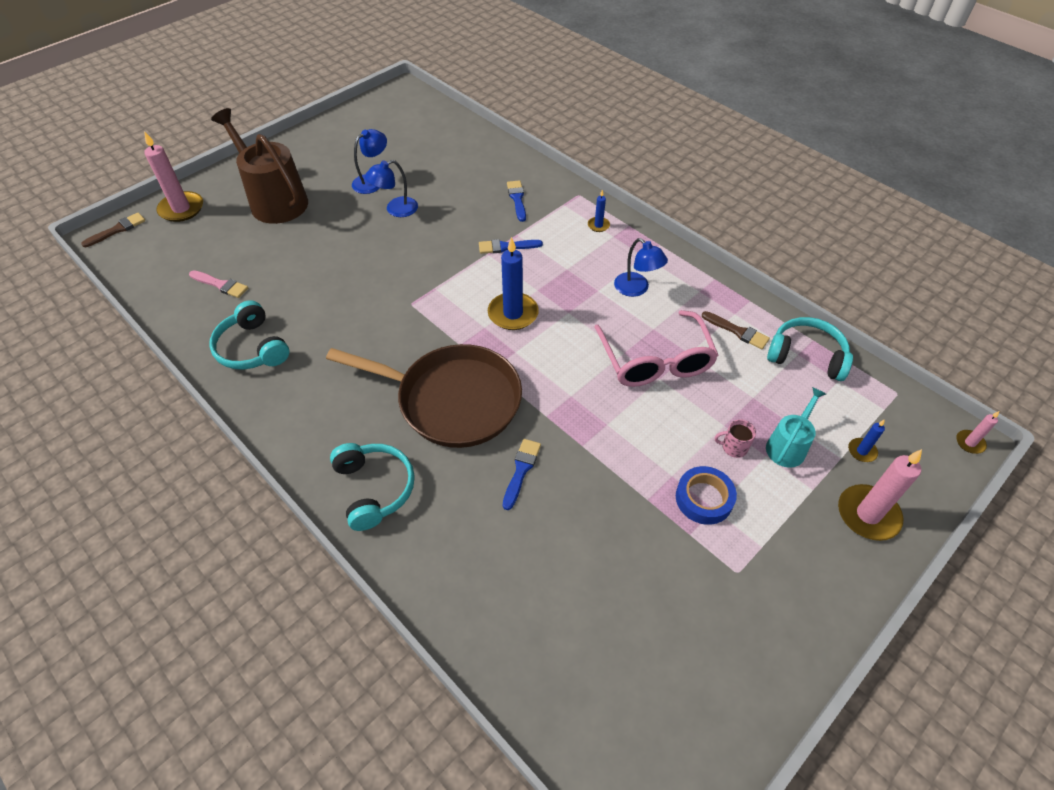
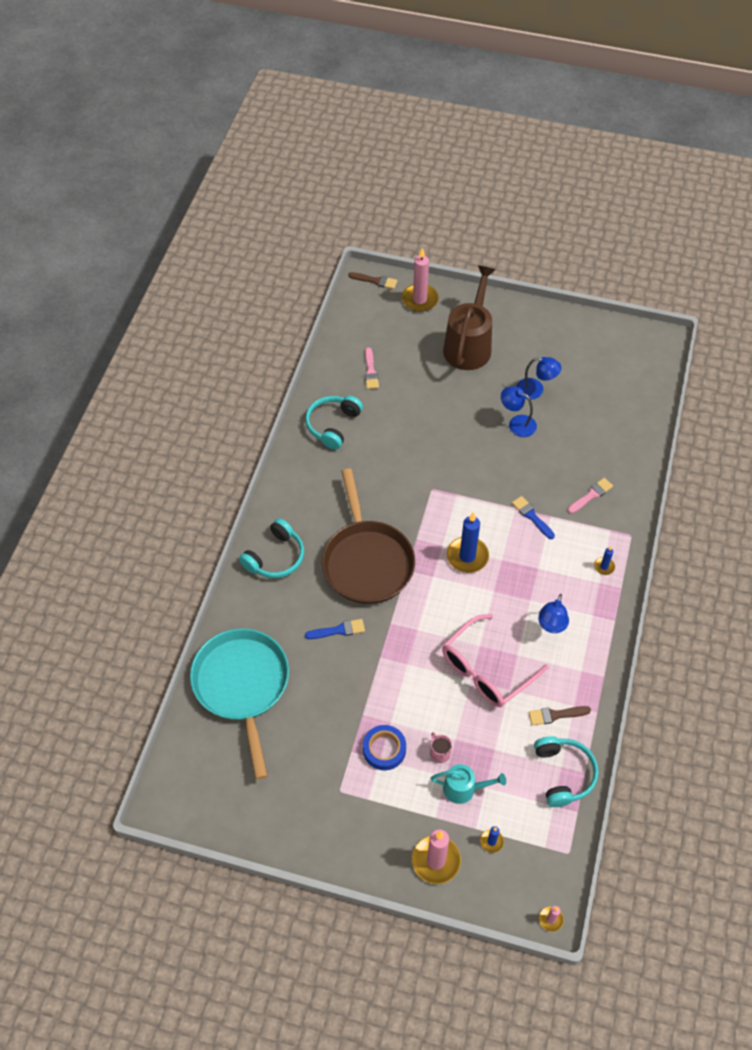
camera: 60 degrees right, 5 degrees up
(517, 199) = (591, 495): blue brush -> pink brush
(529, 618) = (242, 686): none -> turquoise pan
(737, 331) = (555, 715): brown brush -> brown brush turned 75 degrees clockwise

